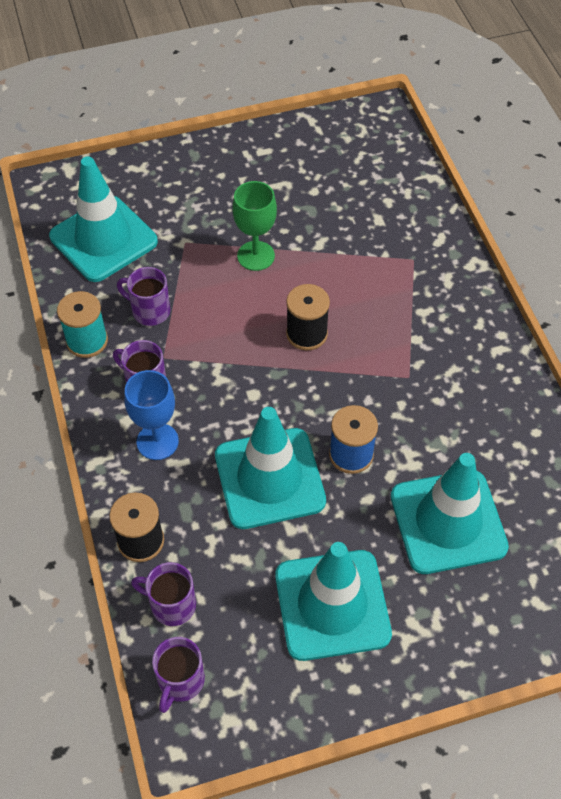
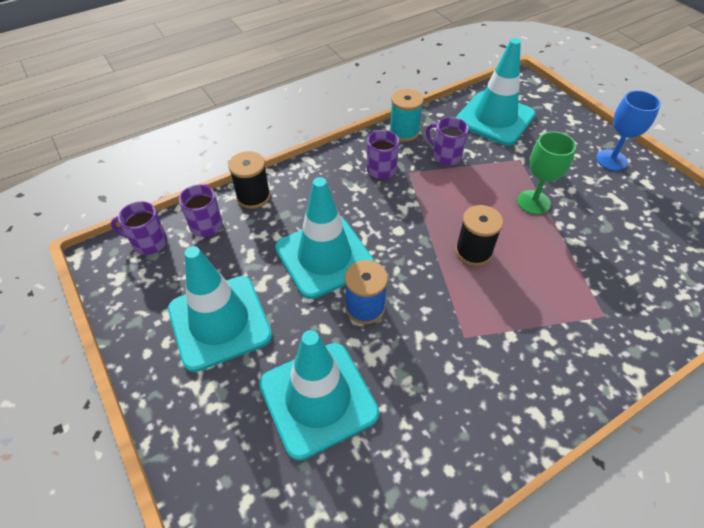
camera: 75 degrees right, 5 degrees down
(150, 311) = (445, 156): purple mug -> purple mug turned 60 degrees counterclockwise
(157, 441) = (335, 186): blue goblet -> blue goblet (611, 160)

